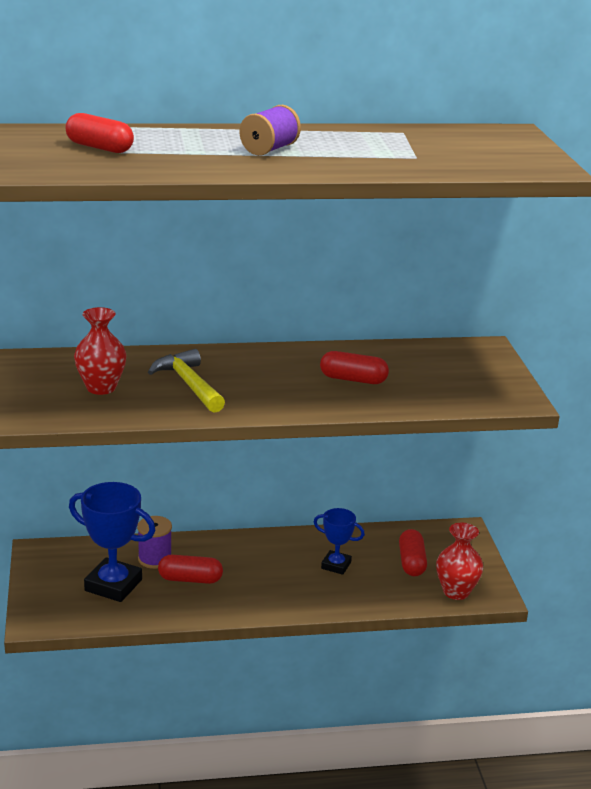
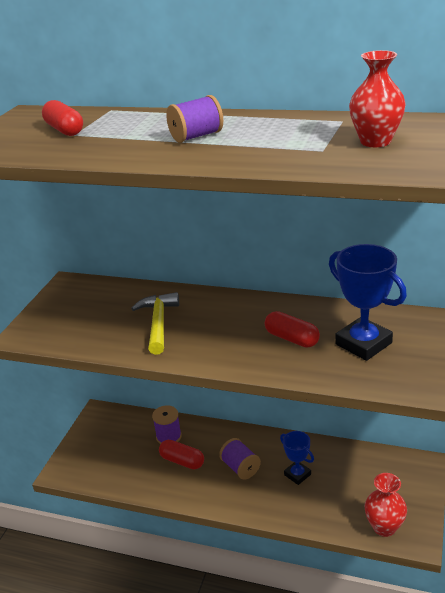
camera: 30 degrees right, 5 degrees up
(101, 388) = (94, 316): red vase -> red vase (375, 141)
(113, 585) = (127, 453): blue trophy -> blue trophy (363, 343)
(266, 572) = (240, 468): none -> purple spool
(411, 562) = (361, 487): red capsule -> none

